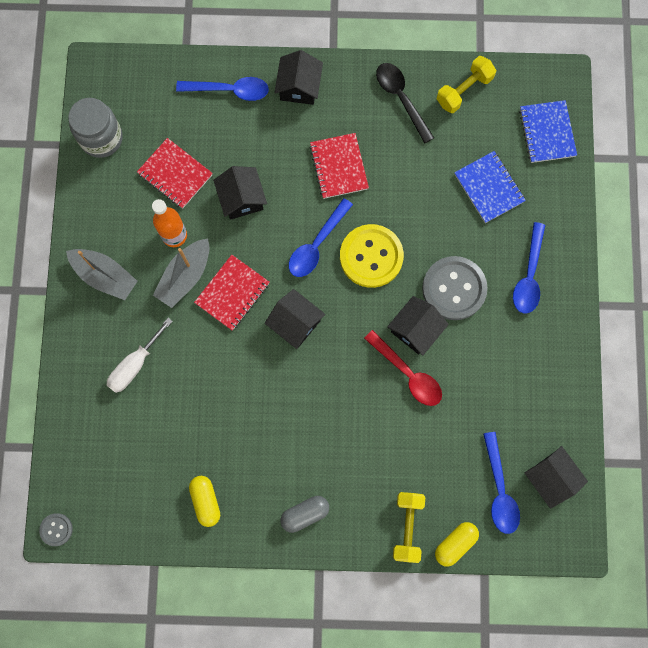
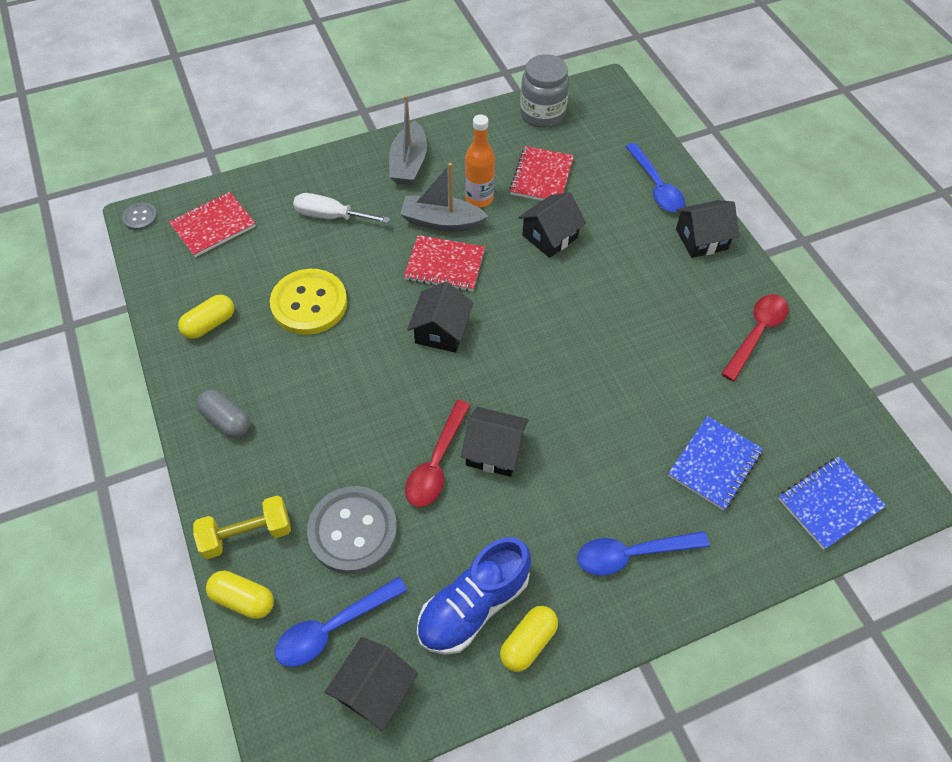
camera: 65 degrees right, 20 degrees down
(317, 245) = (539, 318): blue spoon -> none
(339, 167) = (638, 305): red notebook -> red notebook (213, 226)
(371, 256) = (556, 373): yellow button -> yellow button (309, 303)
(401, 98) = (756, 333): black spoon -> red spoon
(454, 289) = (566, 473): grey button -> grey button (353, 531)
(464, 90) = (813, 391): yellow dumbbell -> none
(521, 393) = (473, 605): none -> blue shoe
(559, 369) = (528, 642): none -> yellow capsule

